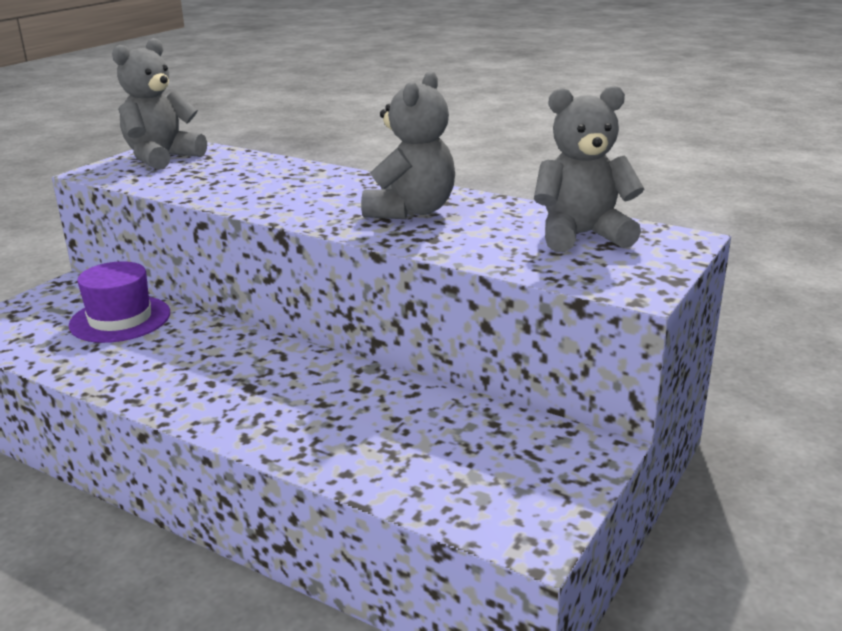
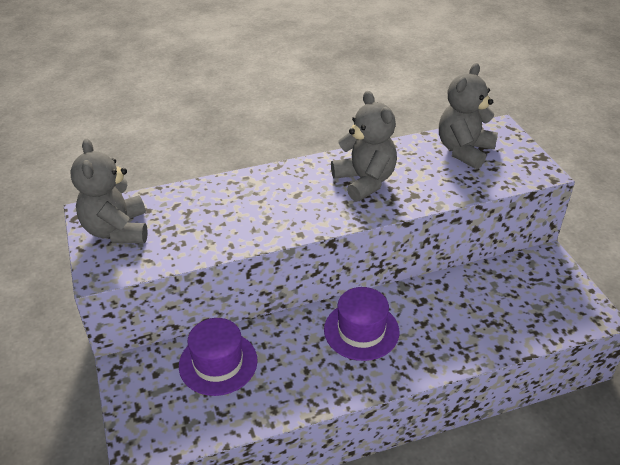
camera: 50 degrees left, 15 degrees up
(258, 371) = (361, 330): none -> purple hat

